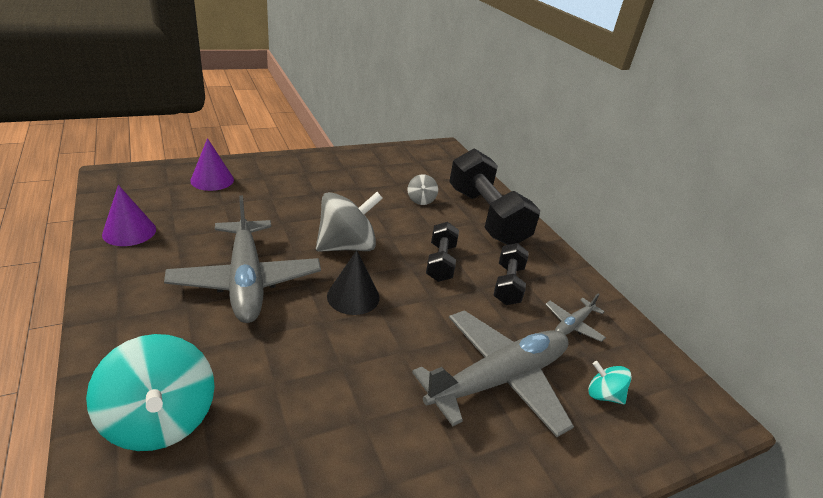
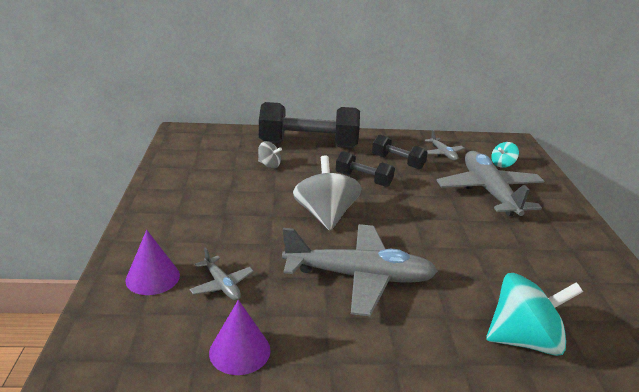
camera: 65 degrees left, 5 degrees down
(211, 209) = (222, 285): none -> grey plane
(353, 296) = (396, 226): black cone -> none

